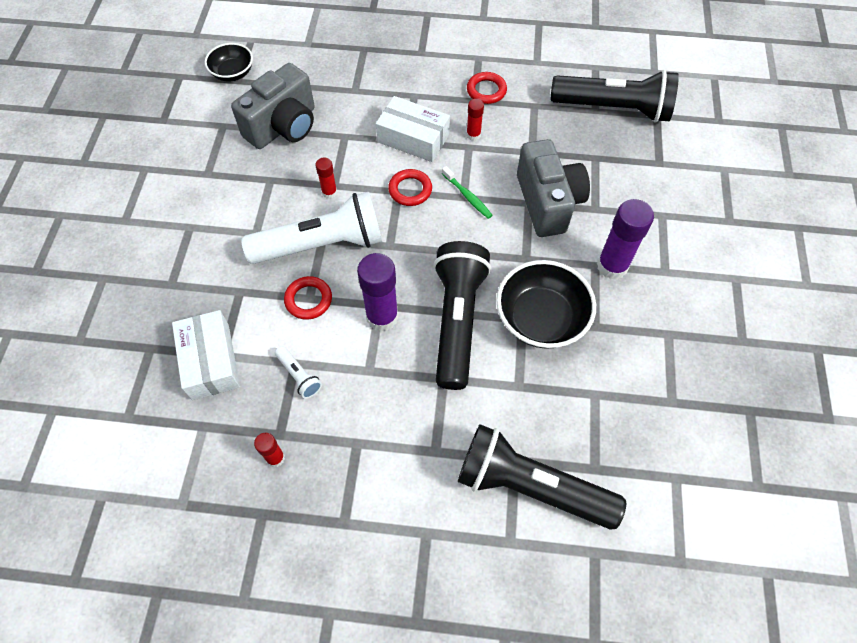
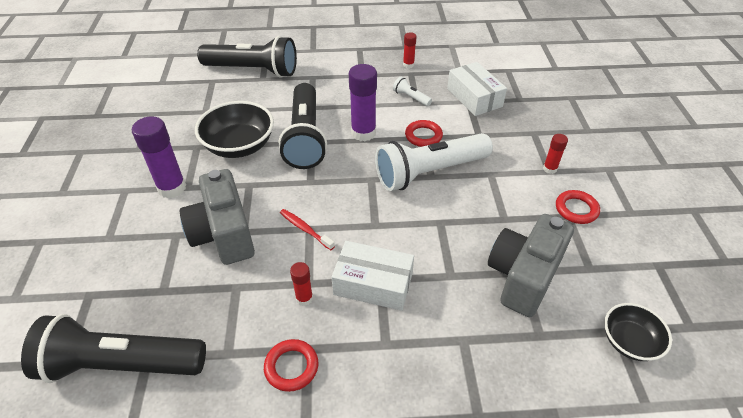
camera: 170 degrees right, 15 degrees down
(329, 192) = (441, 214): red glue stick -> red glue stick (549, 169)
(410, 190) = (363, 227): red ring -> red ring (576, 209)
(467, 196) = (305, 229): green toothbrush -> red toothbrush

